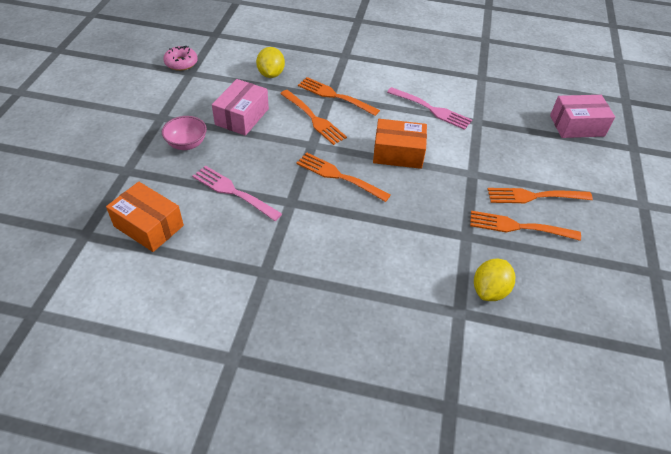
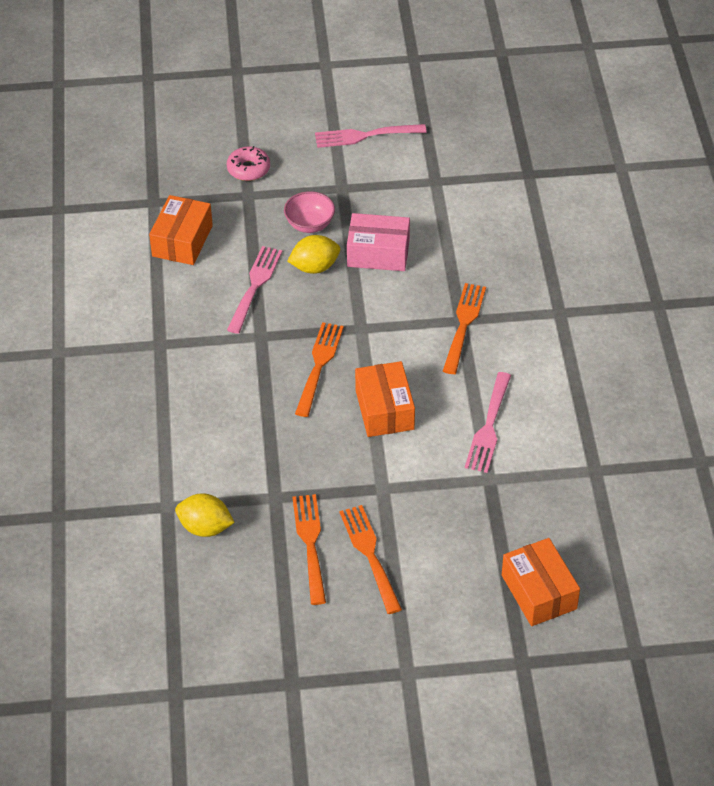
camera: 75 degrees right, 0 degrees up
(116, 92) = (365, 136): none -> pink fork
(181, 63) = (449, 166): pink donut -> pink donut (248, 169)
(271, 74) = (474, 253): yellow lemon -> yellow lemon (314, 267)
(313, 119) = (408, 317): orange fork -> none
(577, 126) = (539, 592): pink box -> orange box

